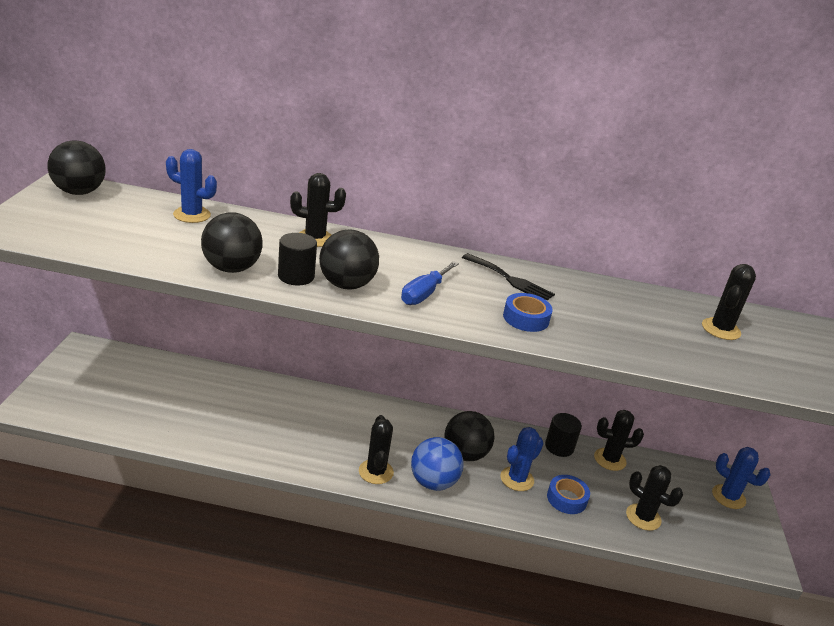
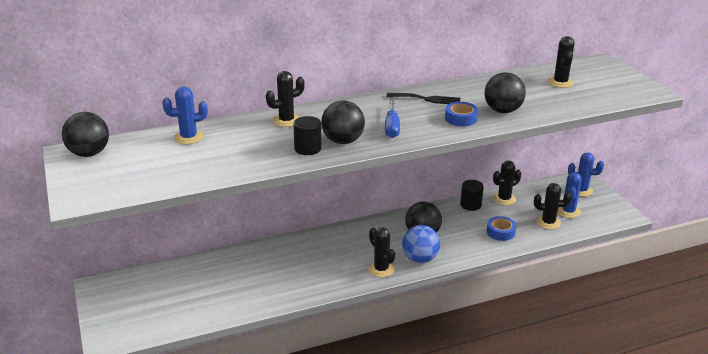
camera: 25 degrees left, 0 degrees up
(231, 268) = (263, 160): black ball -> black ball (502, 110)
(517, 479) = (464, 234): blue cactus -> blue cactus (568, 211)

